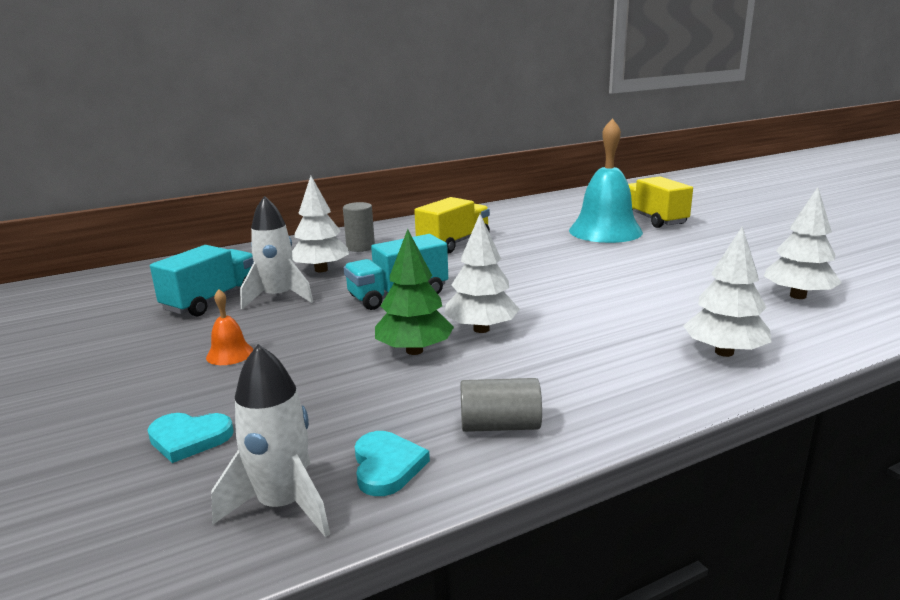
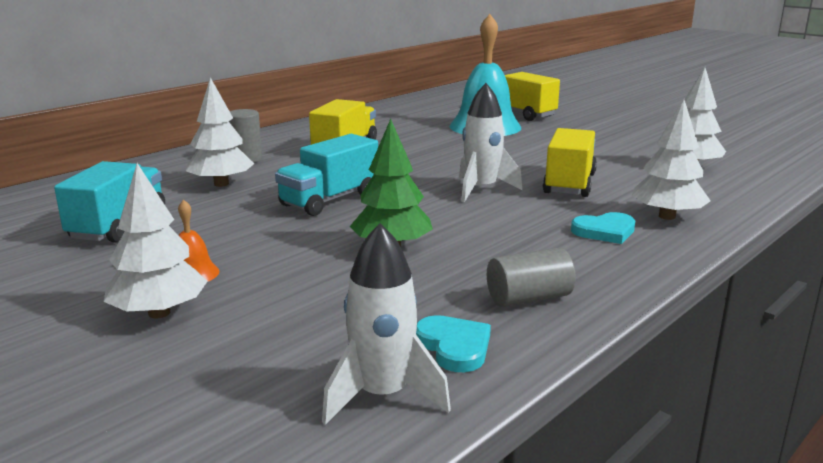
camera: 20 degrees left, 0 degrees up
(189, 438) = (223, 356): turquoise heart -> turquoise heart (605, 231)
(278, 298) = (197, 215): white rocket -> white rocket (481, 189)
(481, 329) = (441, 221): white tree -> white tree (159, 313)
(644, 302) = (569, 184): none -> yellow truck

